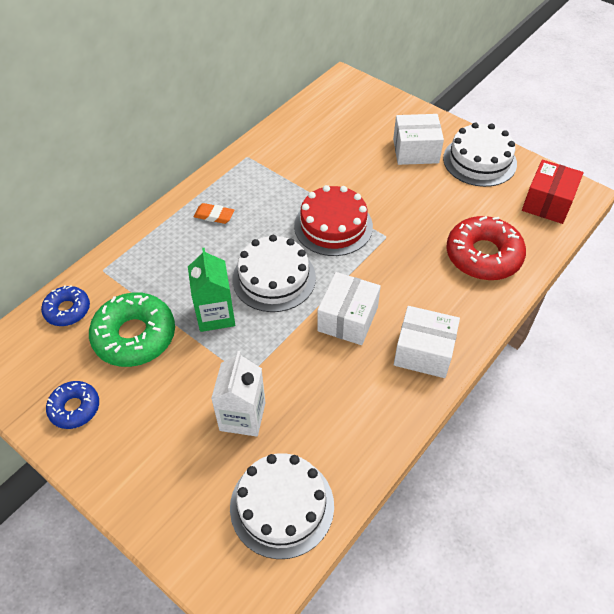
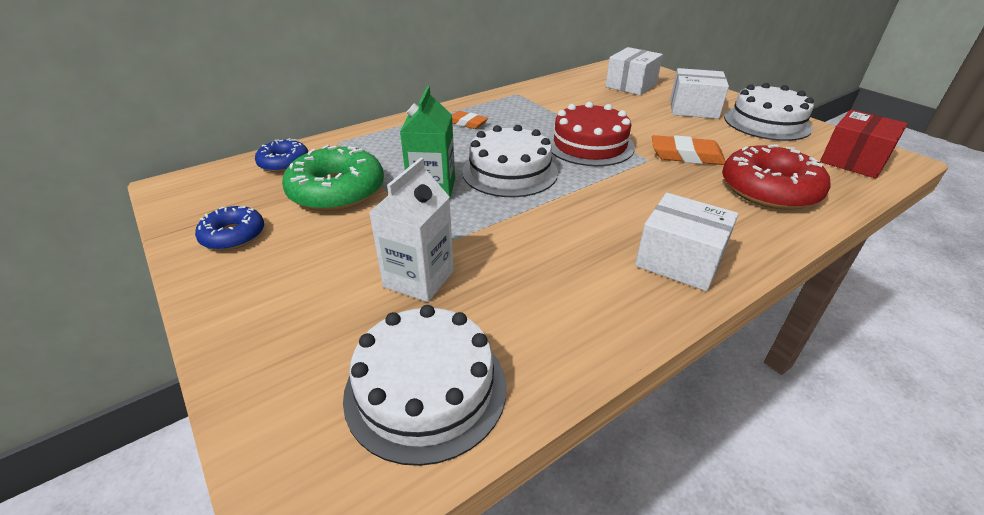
camera: 15 degrees right, 15 degrees down
(347, 319) = (585, 215): white box -> white box (631, 85)
(416, 224) = (686, 156): none -> orange eraser

